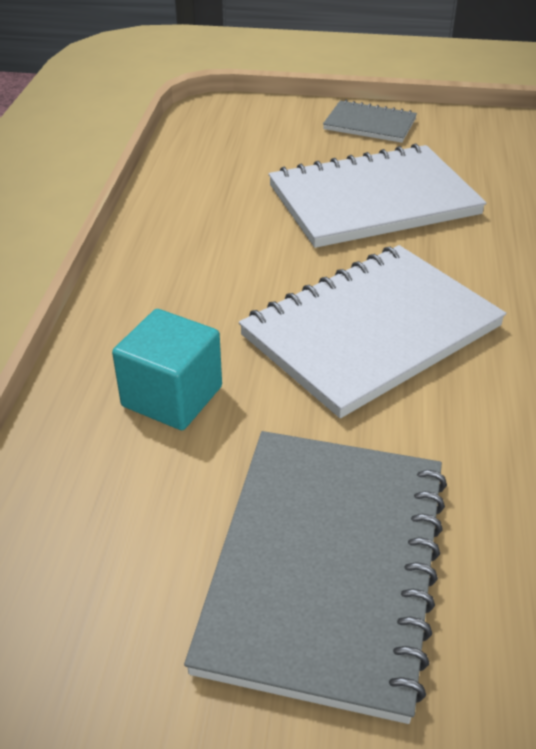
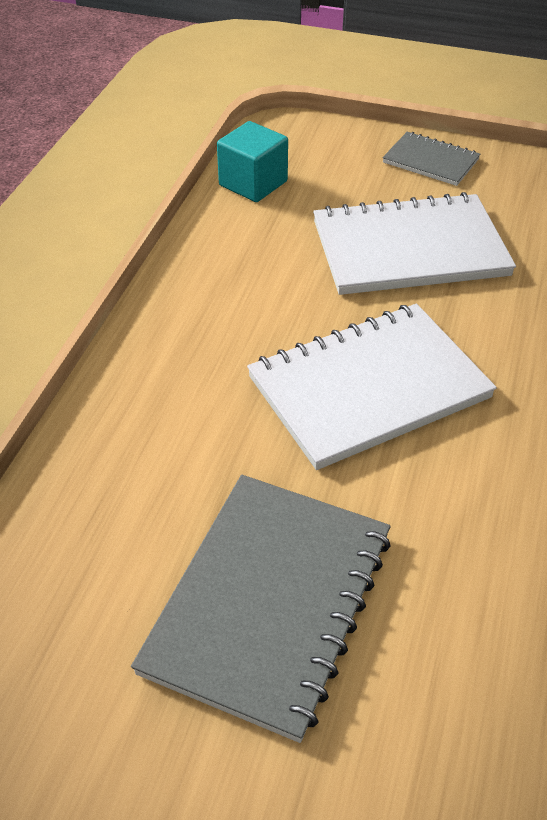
camera: 10 degrees right, 5 degrees up
(172, 396) = (175, 429): turquoise cube -> turquoise cube (253, 183)

